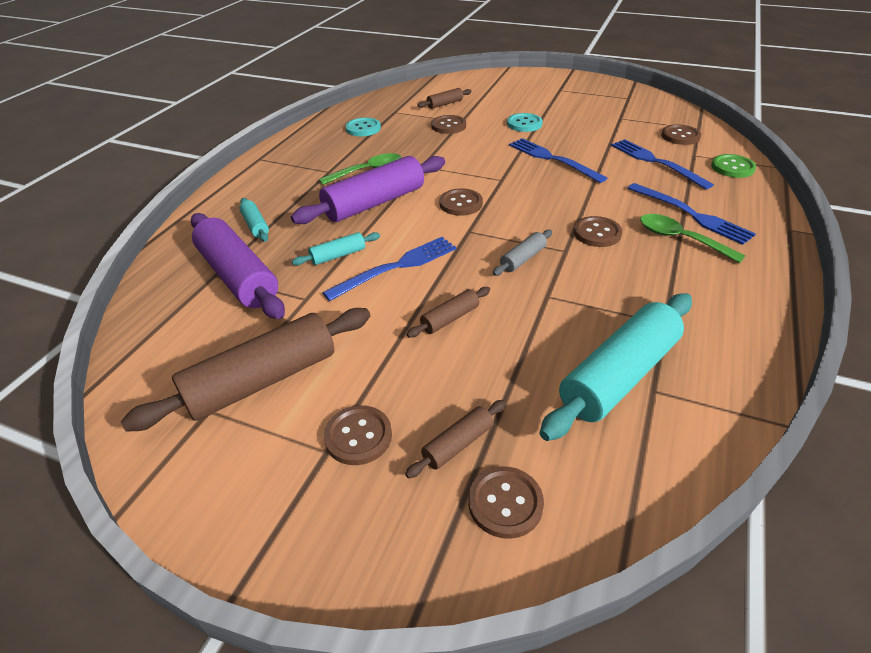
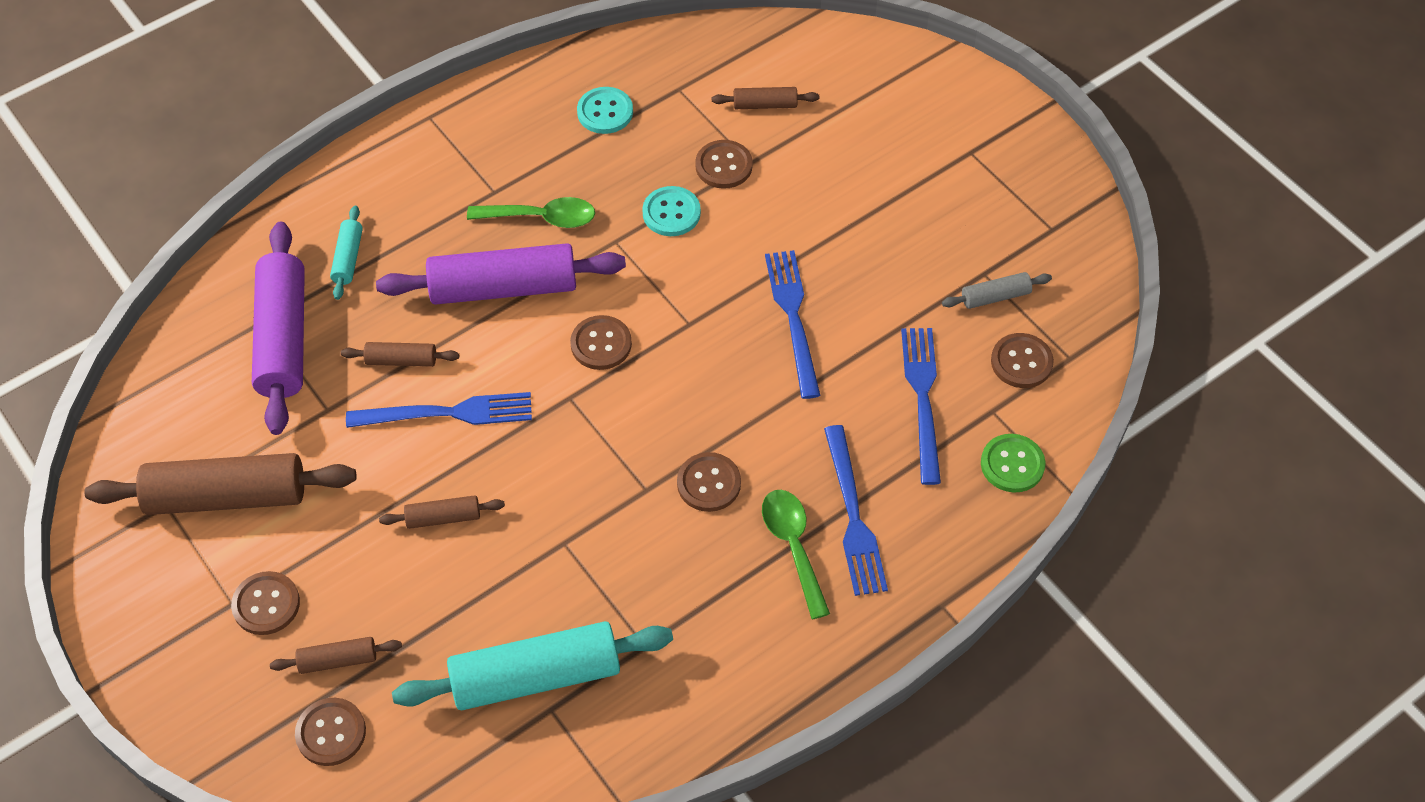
camera: 30 degrees right, 15 degrees up
(338, 255) = (401, 360): turquoise rolling pin -> brown rolling pin
(523, 259) = (588, 476): grey rolling pin -> grey rolling pin (995, 297)
(524, 124) = (832, 216): turquoise button -> turquoise button (671, 213)

